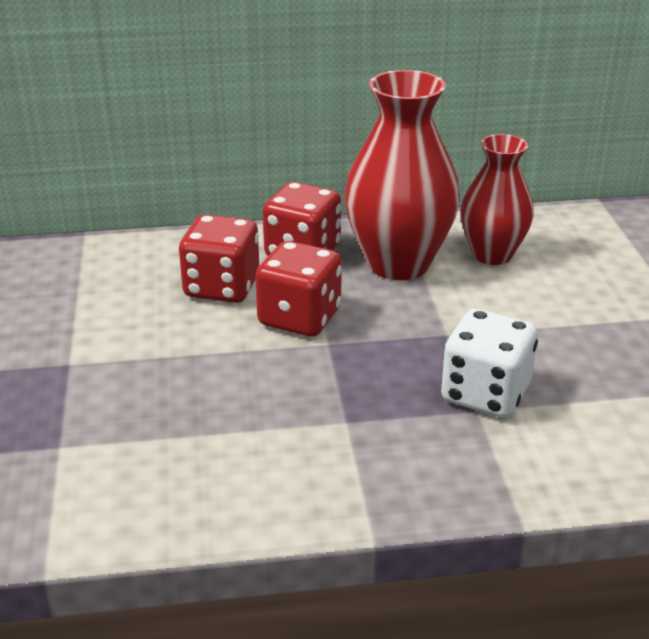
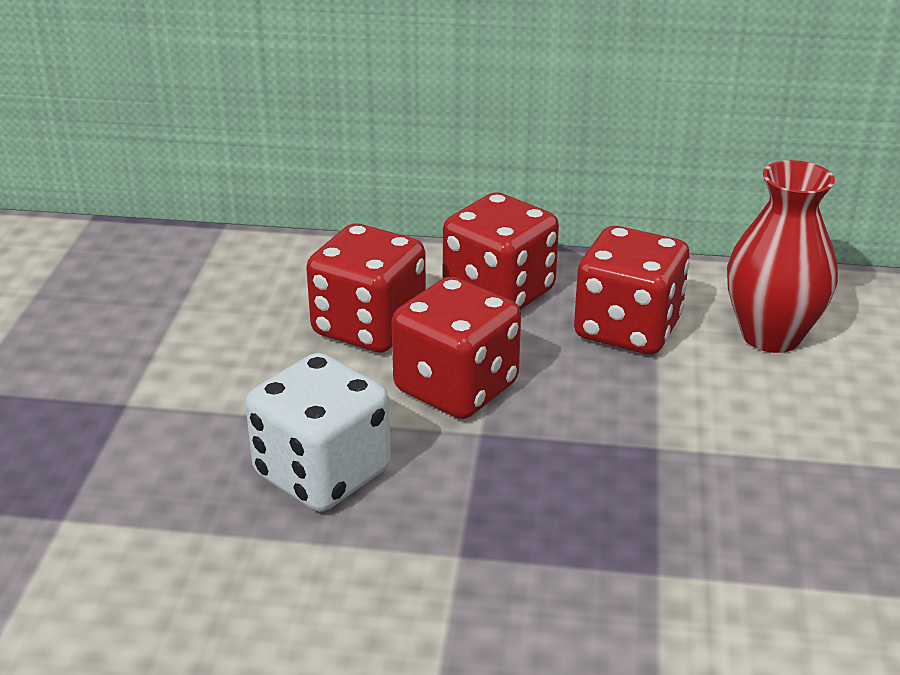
camera: 15 degrees right, 0 degrees up
(398, 263) = (627, 329): red vase -> red dice
(485, 393) = (680, 549): white dice -> white dice (322, 474)

